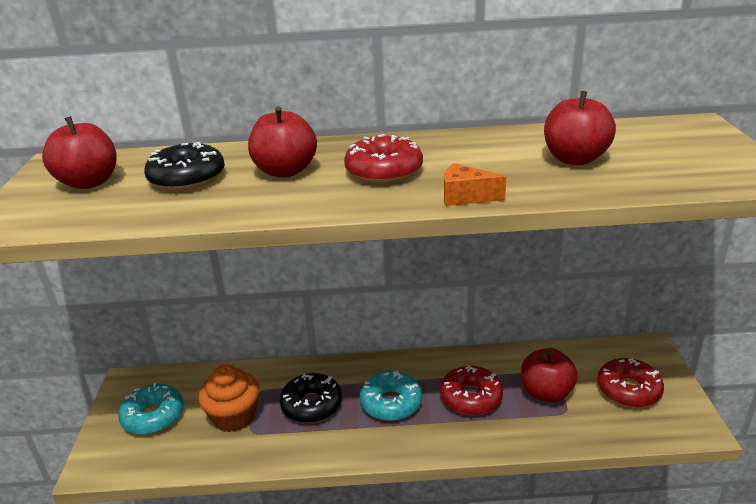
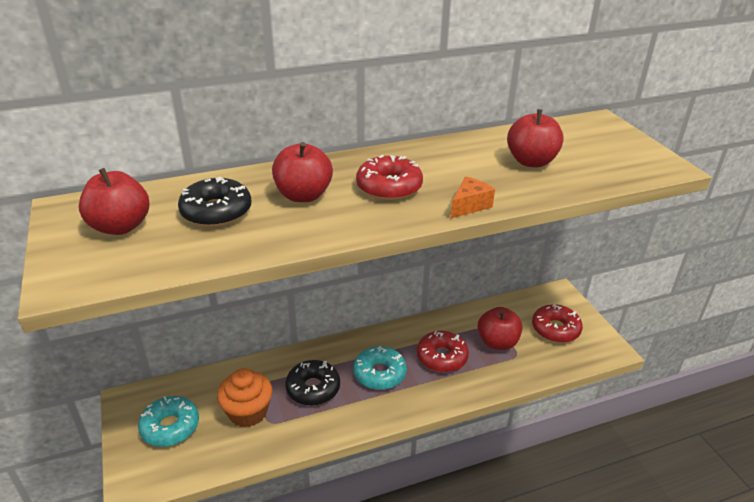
camera: 20 degrees left, 5 degrees up
(465, 197) = (469, 205): orange cheese -> orange cheese turned 135 degrees clockwise

